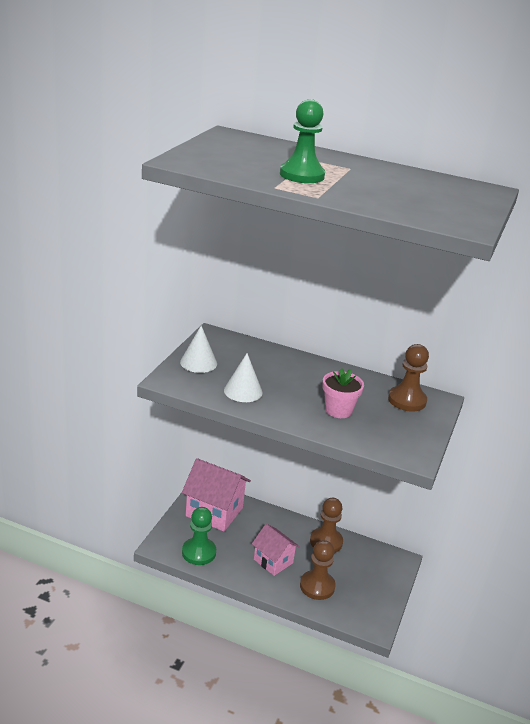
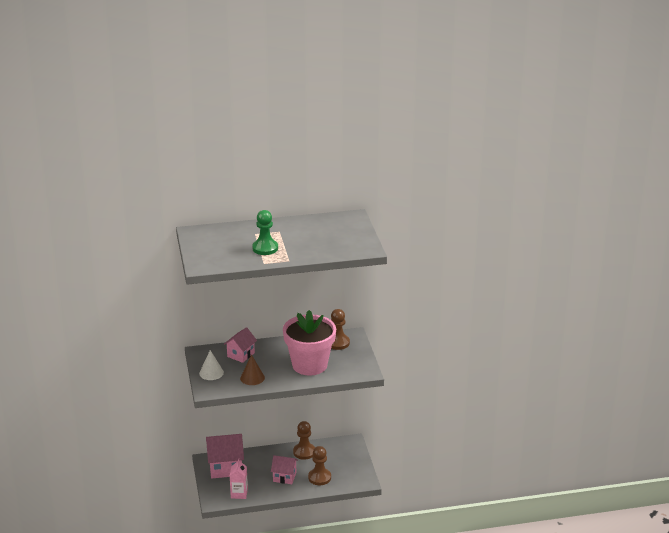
camera: 30 degrees left, 0 degrees up
(199, 552) = (239, 493): green pawn -> pink carton
(243, 391) = (252, 378): white cone -> brown cone
(260, 359) = (241, 355): none -> pink house
(338, 410) = (309, 365): pink flower pot -> pink flower pot, size x2.11

